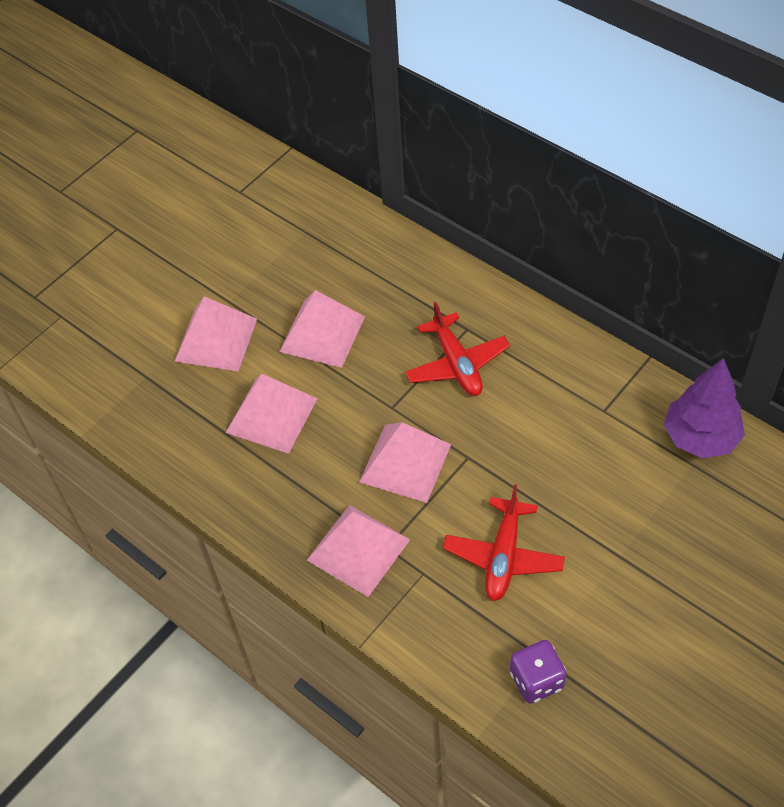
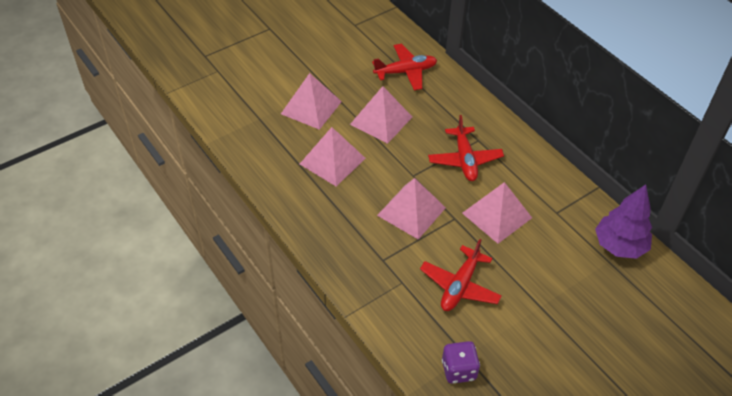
camera: 10 degrees right, 5 degrees down
(335, 249) = (405, 72): none -> red plane
(358, 550) = (363, 256): pink pyramid -> pink pyramid (497, 215)

